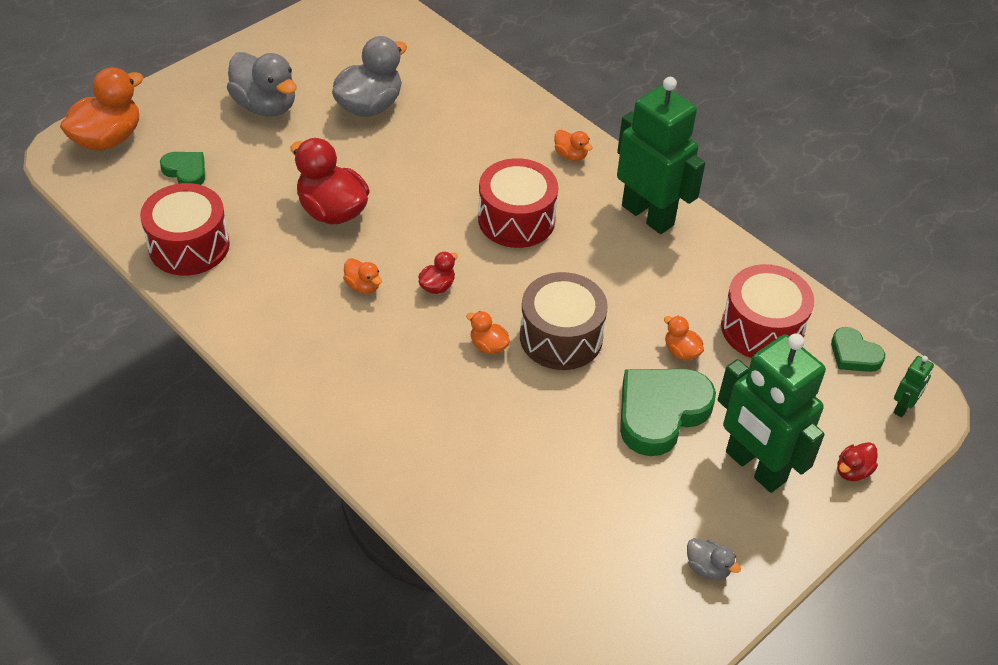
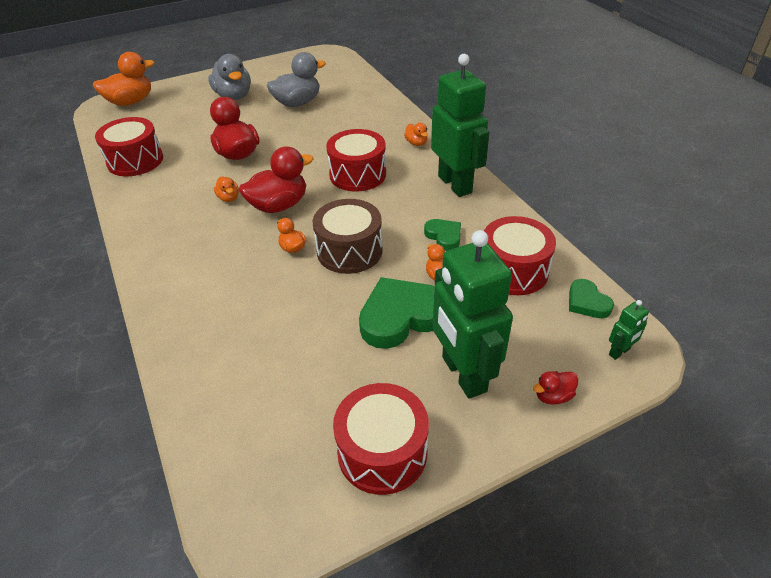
camera: 20 degrees right, 5 degrees down
(185, 171) = (162, 123): green heart -> green heart (444, 236)
(437, 286) = (279, 205): red duck -> red duck, size x2.09
(707, 568) = (382, 452): grey duck -> red drum

